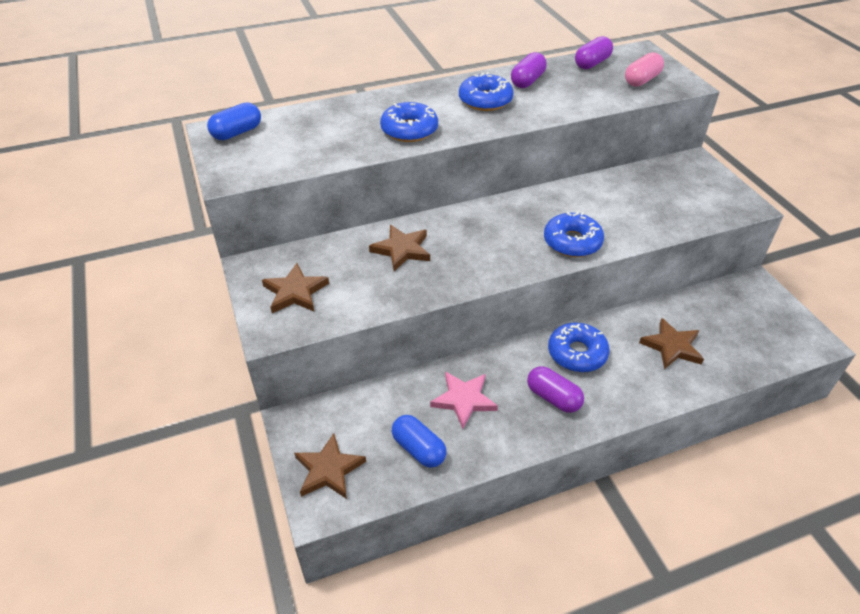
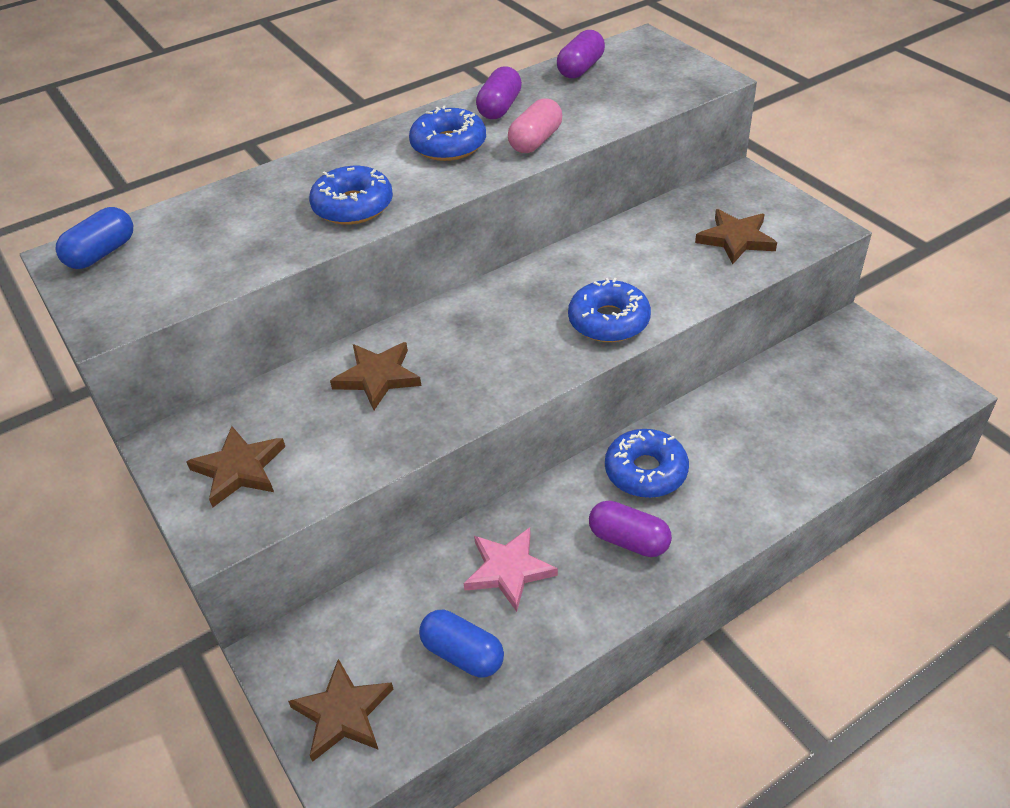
camera: 10 degrees left, 0 degrees up
(641, 80) = (652, 82): pink capsule -> pink capsule (535, 141)
(672, 346) = (767, 436): brown star -> brown star (736, 239)

